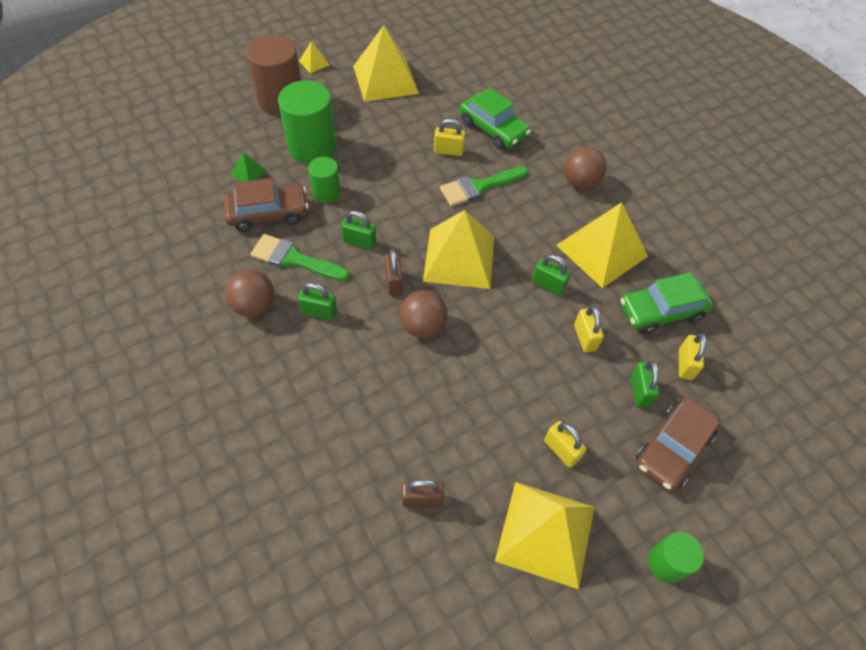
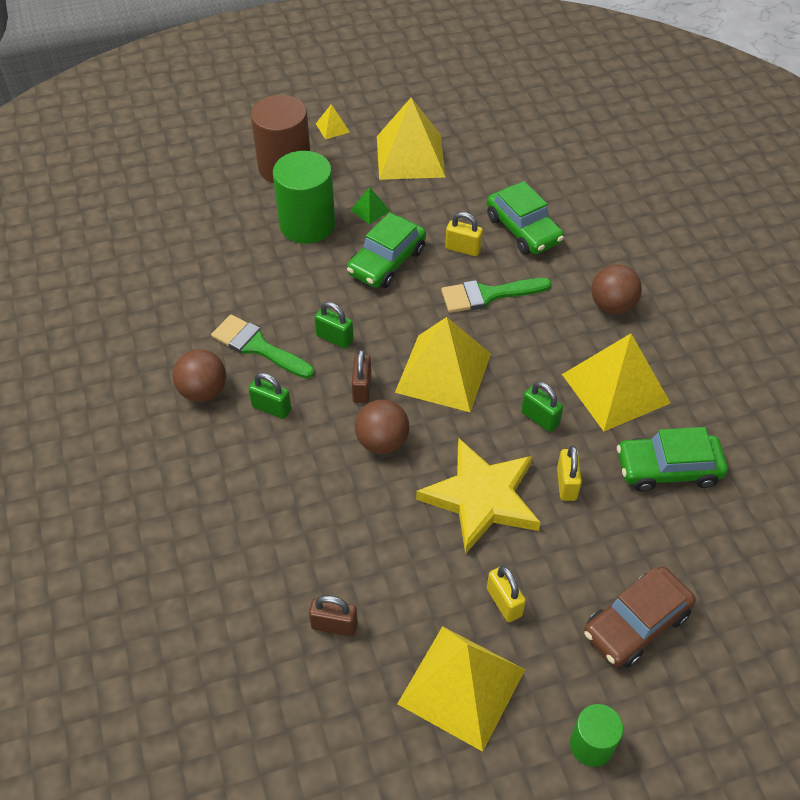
camera: 15 degrees right, 5 degrees down
(248, 172) = (230, 244): green pyramid -> green pyramid (370, 210)
(268, 213) = (241, 293): brown car -> none
(326, 192) = (311, 278): green cylinder -> none
(387, 170) = (386, 262): none -> green car
(518, 362) = (481, 498): none -> yellow star
(639, 391) = (614, 554): green padlock -> none
(685, 364) = (679, 534): yellow padlock -> none

